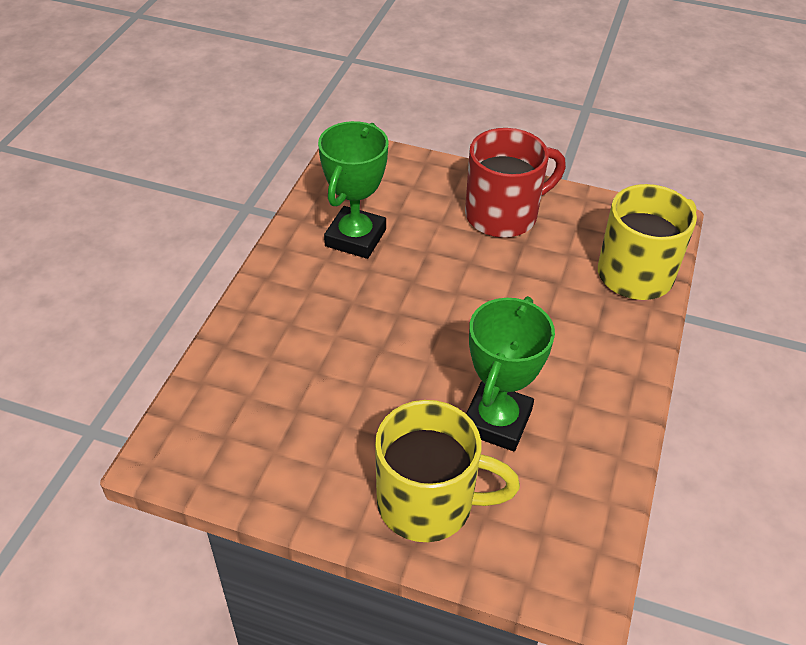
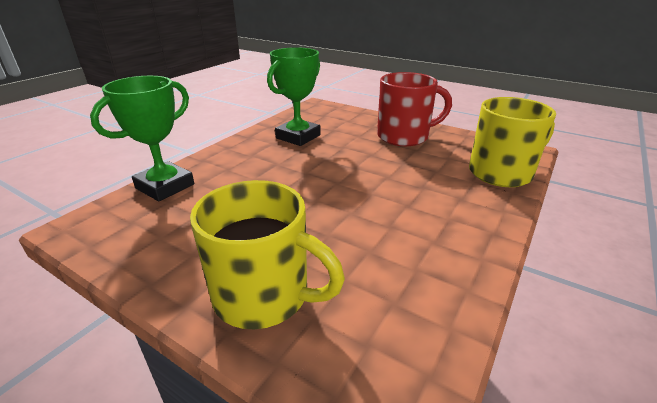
camera: 15 degrees right, 15 degrees down
(496, 421) = (355, 245): green trophy -> green trophy (165, 186)

